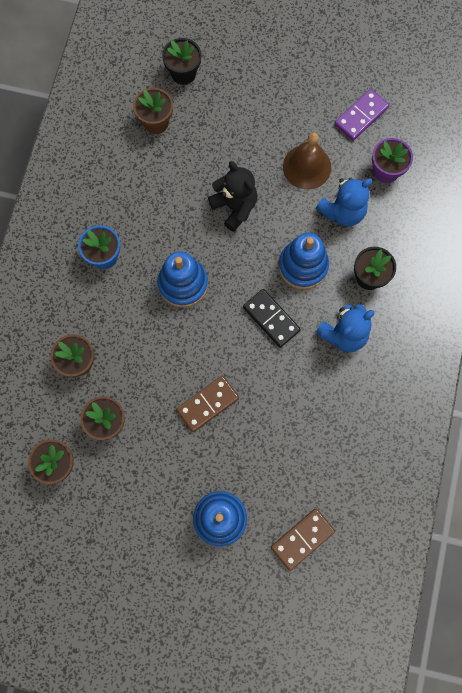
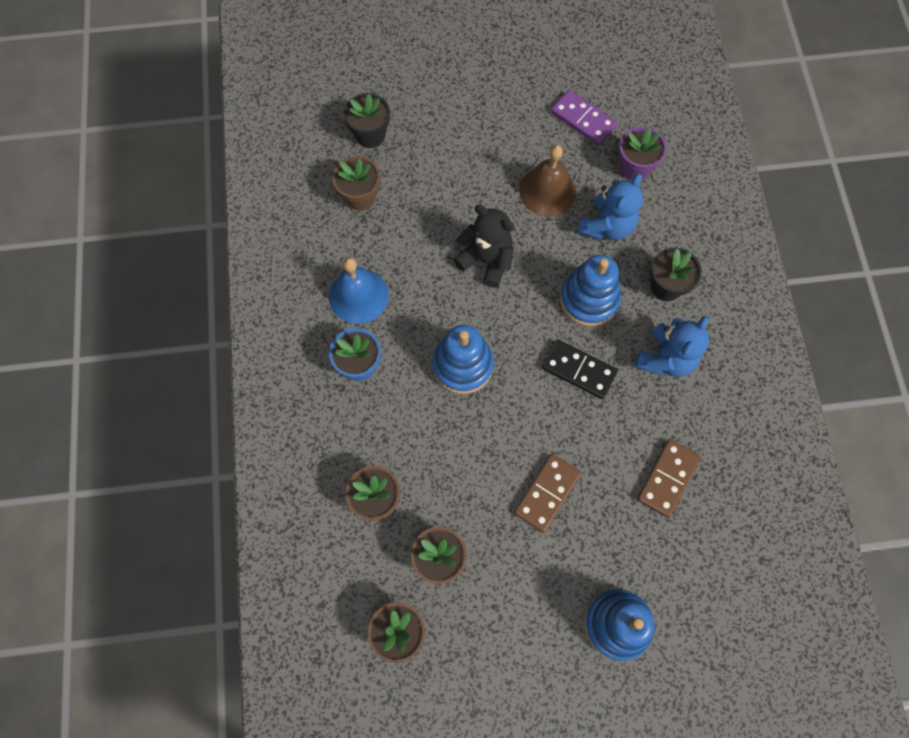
camera: 20 degrees left, 5 degrees down
(124, 201) = (358, 296): none -> blue bell
(302, 539) = (721, 612): brown domino -> brown domino (667, 478)
(361, 116) = (583, 119): purple domino -> purple domino turned 75 degrees counterclockwise

